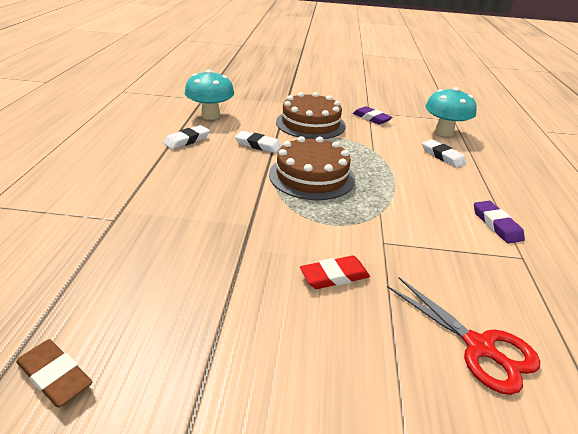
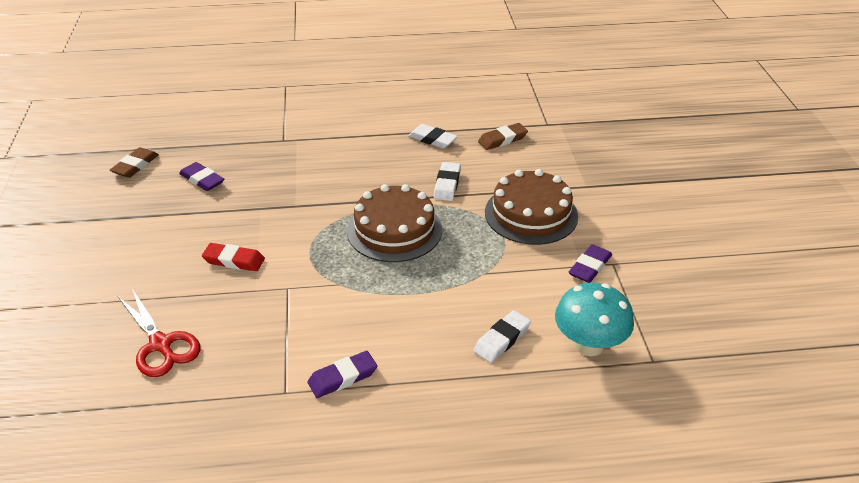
camera: 80 degrees right, 5 degrees up
(153, 294) = (202, 180): none -> purple eraser
(210, 116) = (502, 139): turquoise mushroom -> brown eraser
(334, 276) = (234, 260): red eraser -> red eraser turned 45 degrees counterclockwise
(479, 347) = (160, 344): red scissors -> red scissors turned 75 degrees counterclockwise

